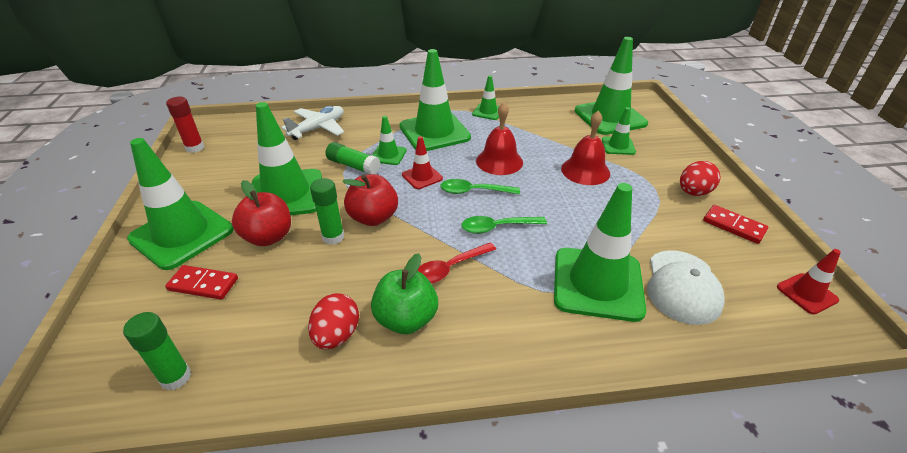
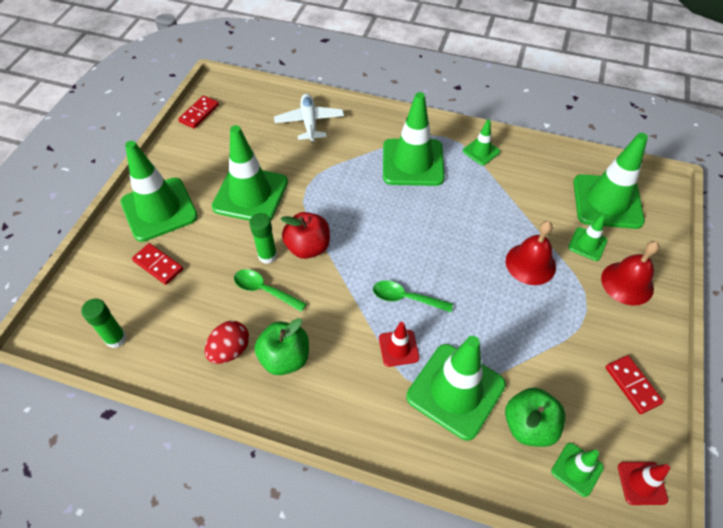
camera: 25 degrees right, 15 degrees up
(195, 148) = (199, 113): red glue stick -> red domino
(268, 237) = (219, 236): red apple -> none
(318, 128) = (309, 122): white plane -> white plane turned 75 degrees counterclockwise
(353, 166) = (319, 181): green glue stick -> none
(388, 155) = (355, 178): green traffic cone -> green traffic cone (577, 469)
(422, 177) = (372, 215): red traffic cone -> red traffic cone (398, 348)
(449, 269) = (342, 325): red spoon -> none
(473, 191) = (408, 250): green spoon -> green spoon (264, 290)
(499, 161) = (453, 222): red bell -> red bell (627, 283)
(682, 287) = (529, 426): white cap -> green apple
(693, 192) = (623, 331): red egg -> none

